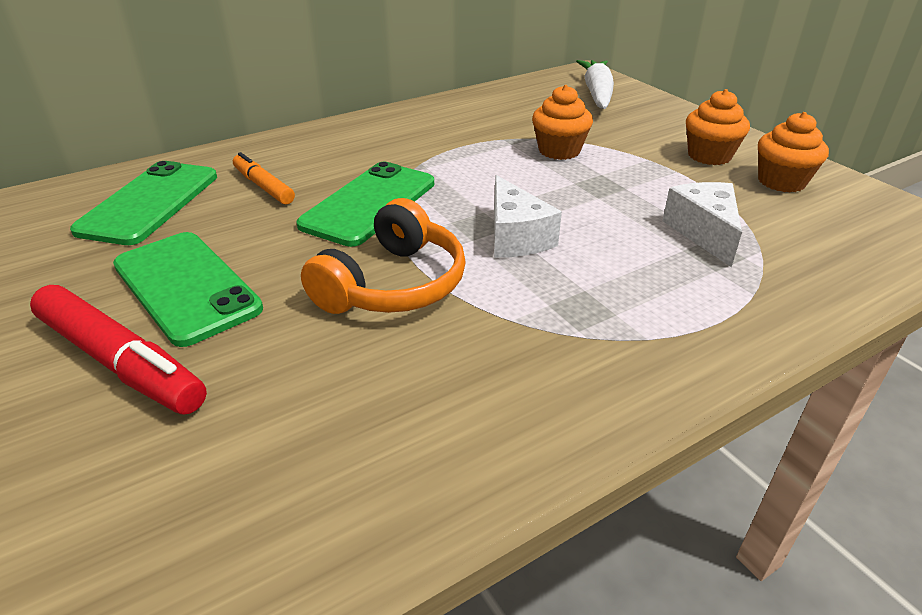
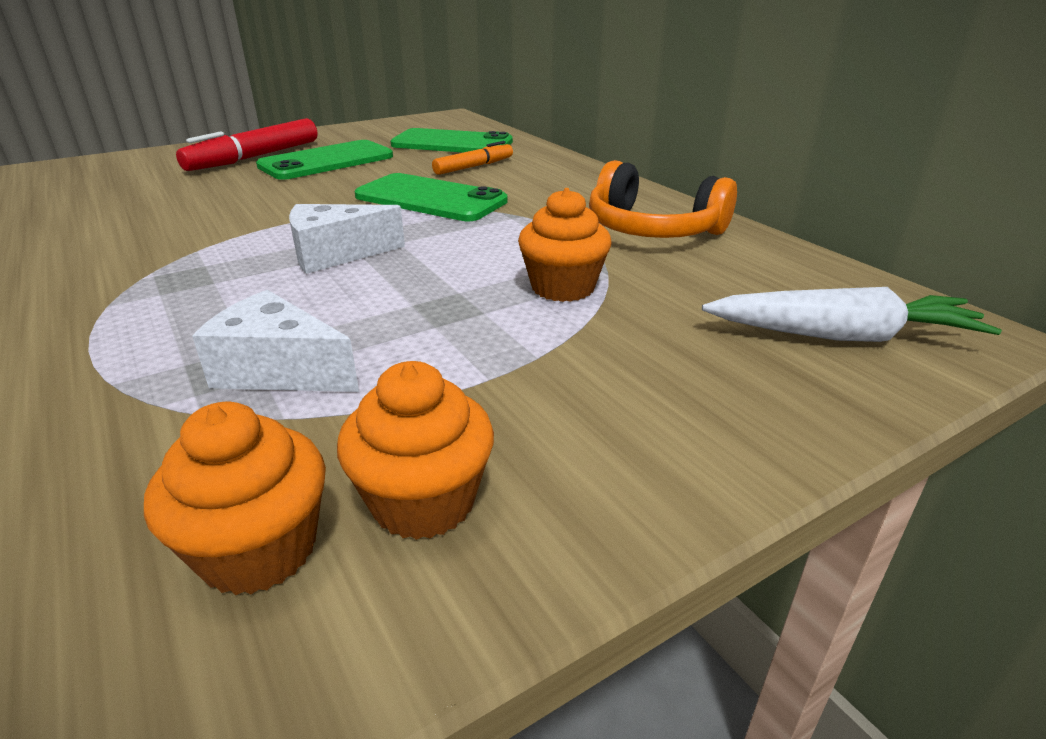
camera: 90 degrees right, 5 degrees down
(393, 284) = (285, 211): orange headphones -> orange headphones (652, 229)
(704, 232) = (279, 370): white cheese -> white cheese turned 150 degrees counterclockwise
(709, 156) = (554, 425): orange cupcake -> orange cupcake (258, 550)

